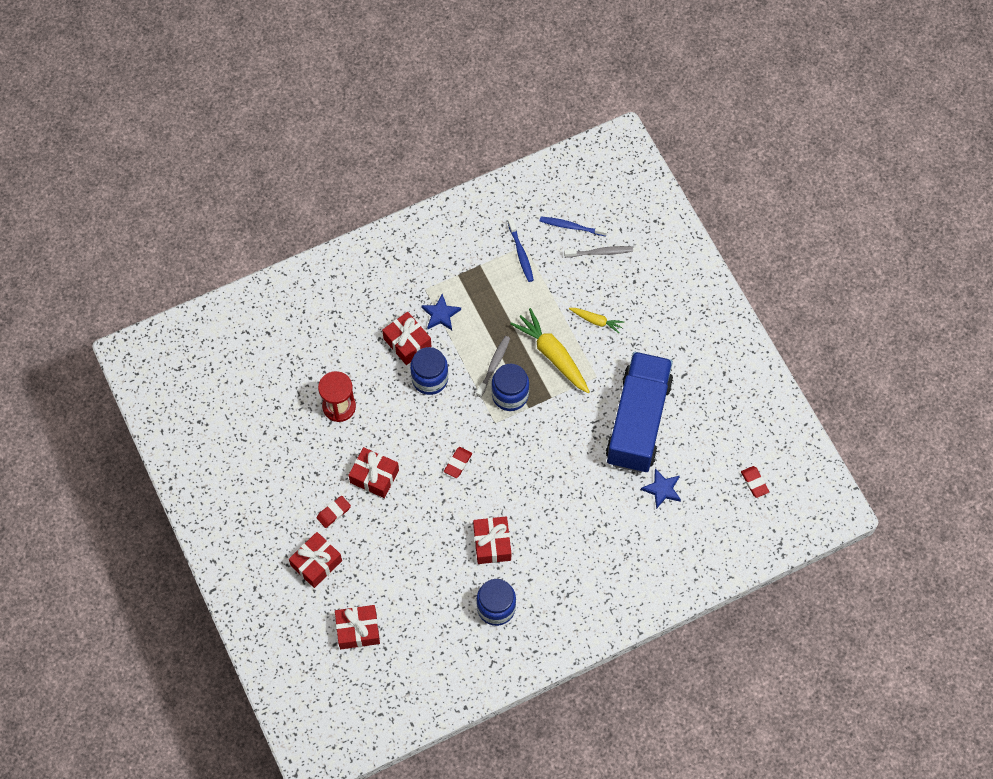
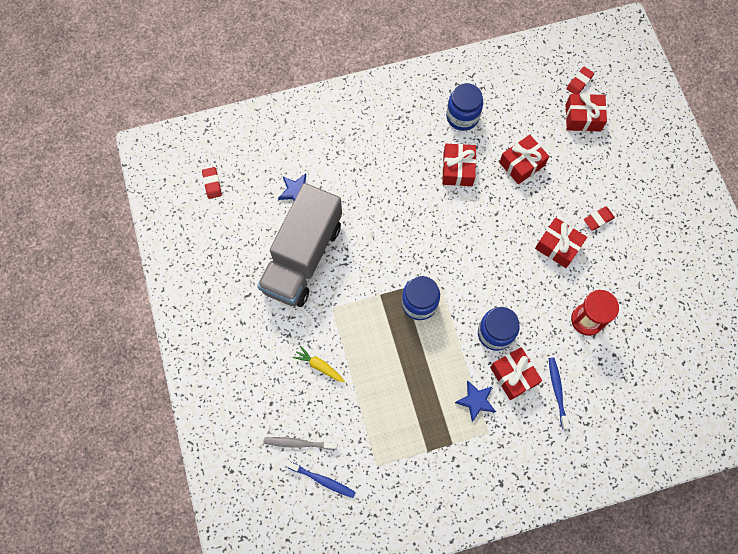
camera: 170 degrees left, 5 degrees up
(316, 563) = (616, 178): red gift -> red gift (522, 164)
(458, 463) = (478, 245): red eraser -> red eraser (579, 82)
(493, 365) = (430, 336): grey toothbrush -> none
(521, 253) = (382, 457): blue toothbrush -> blue toothbrush (557, 391)
(552, 355) = (370, 337): yellow carrot -> none
(638, 421) = (302, 257): blue truck -> grey truck

